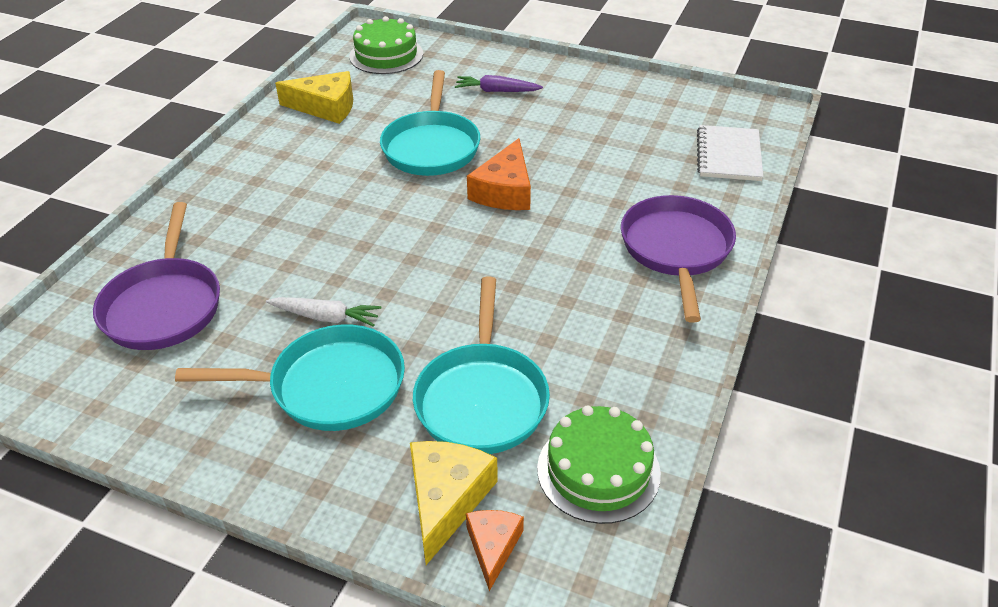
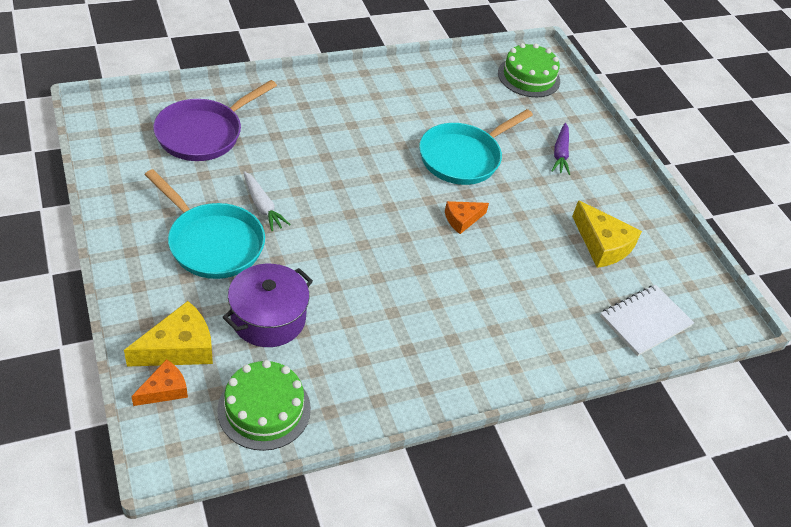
camera: 40 degrees right, 5 degrees up
(326, 107) = (442, 84): yellow cheese -> yellow cheese (602, 244)
(482, 399) = (268, 318): turquoise pan -> purple pot
(497, 91) = (560, 153): purple carrot -> purple carrot turned 135 degrees counterclockwise
(505, 191) = (462, 219): orange cheese -> orange cheese, size x0.62
(676, 250) = (504, 344): purple pan -> none

